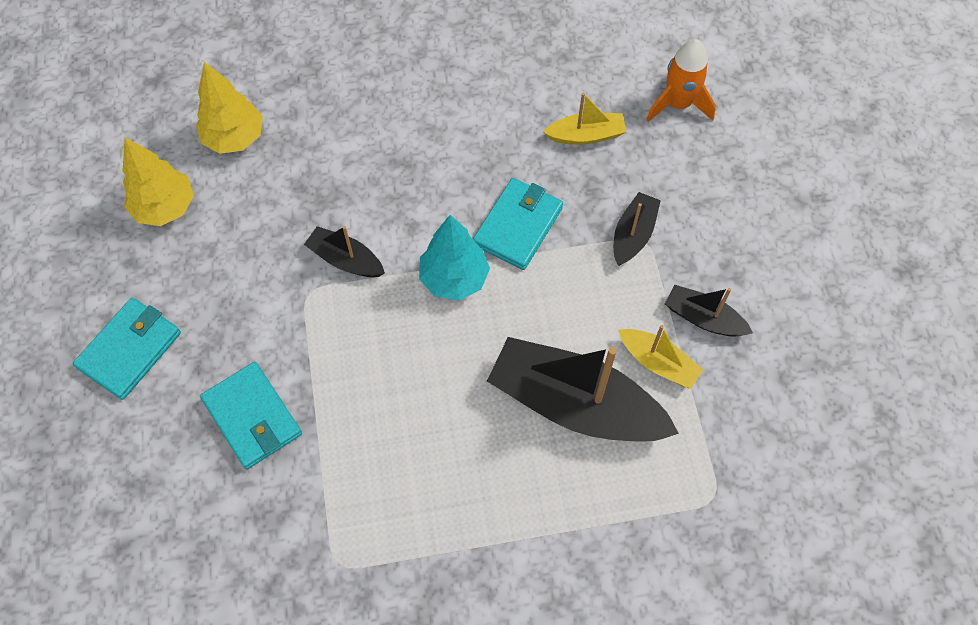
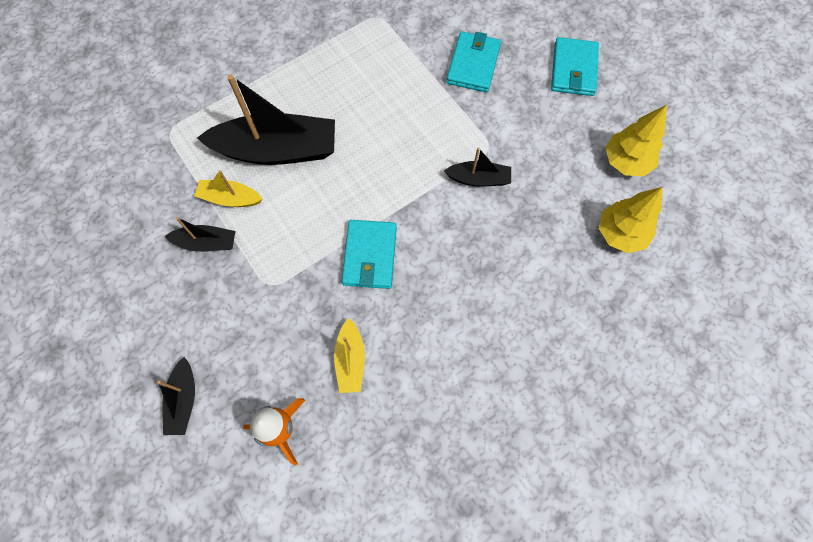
camera: 155 degrees right, 5 degrees up
(252, 417) = (473, 64): turquoise wallet -> turquoise wallet turned 75 degrees clockwise
(454, 278) = (396, 197): turquoise tree -> none
(586, 135) = (350, 360): yellow boat -> yellow boat turned 60 degrees counterclockwise
(633, 234) = (279, 286): black boat -> black boat (183, 400)

